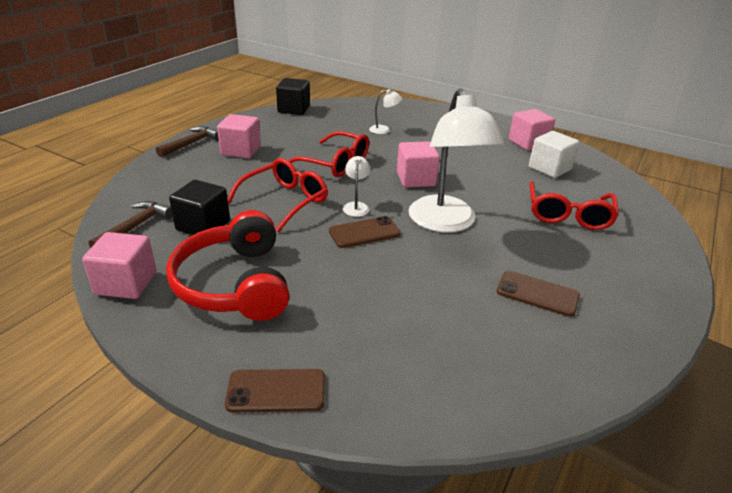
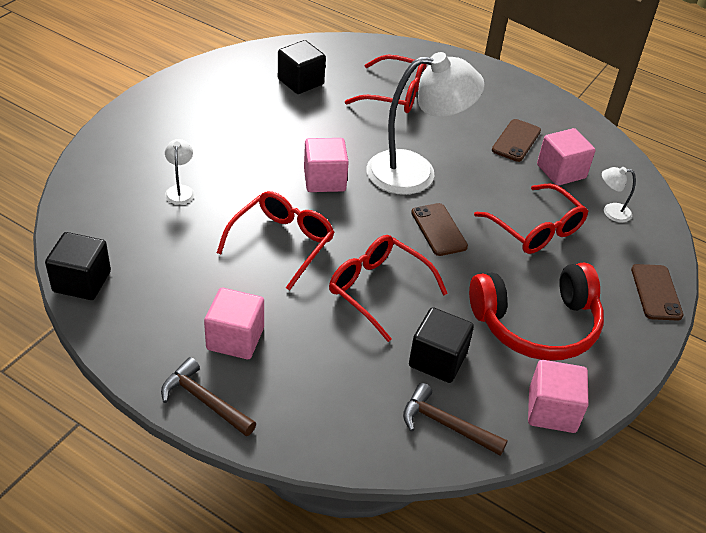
camera: 90 degrees left, 10 degrees up
(356, 206) = (387, 232): white lamp -> white lamp (611, 212)
(378, 295) = (535, 229): none -> red glasses
(528, 143) = (236, 81): pink cube -> pink cube (561, 171)
(549, 168) = (300, 82): white cube -> black cube

